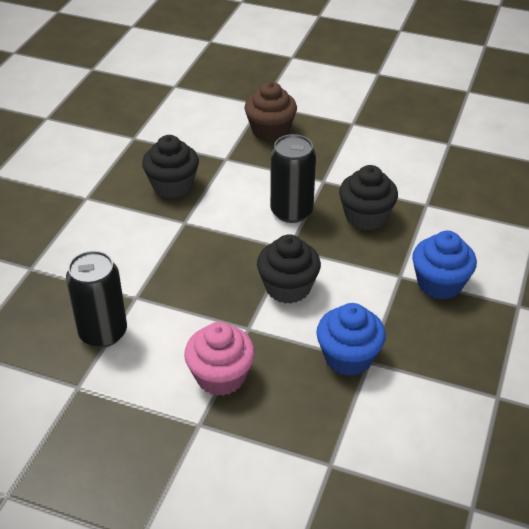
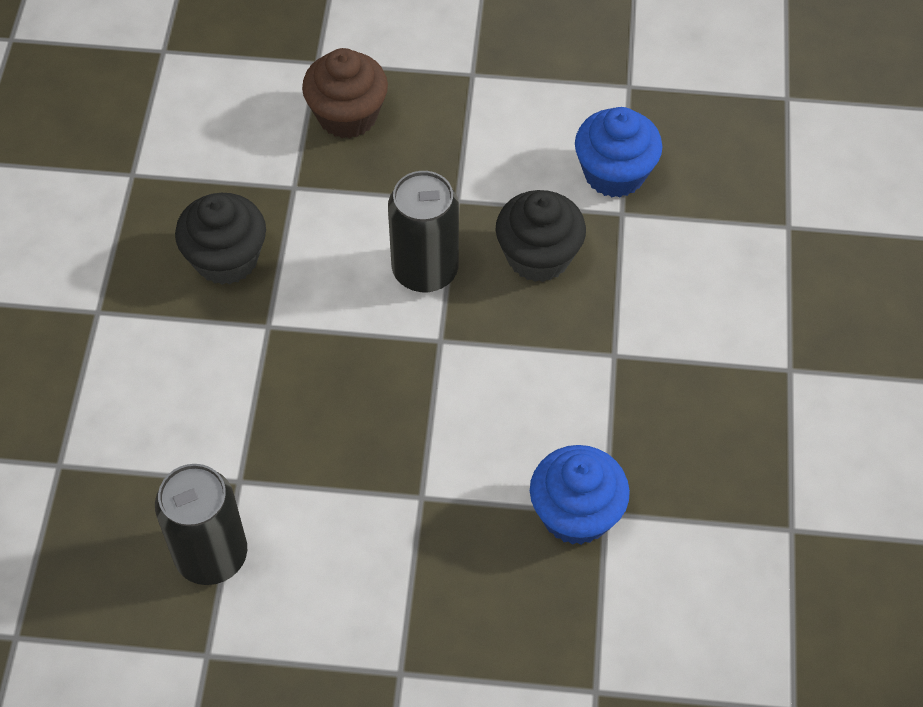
camera: 15 degrees left, 15 degrees up
(220, 376) = (406, 589): pink cupcake -> none
(288, 287) = (458, 413): black cupcake -> none
(439, 283) = (673, 356): blue cupcake -> blue cupcake (614, 173)

